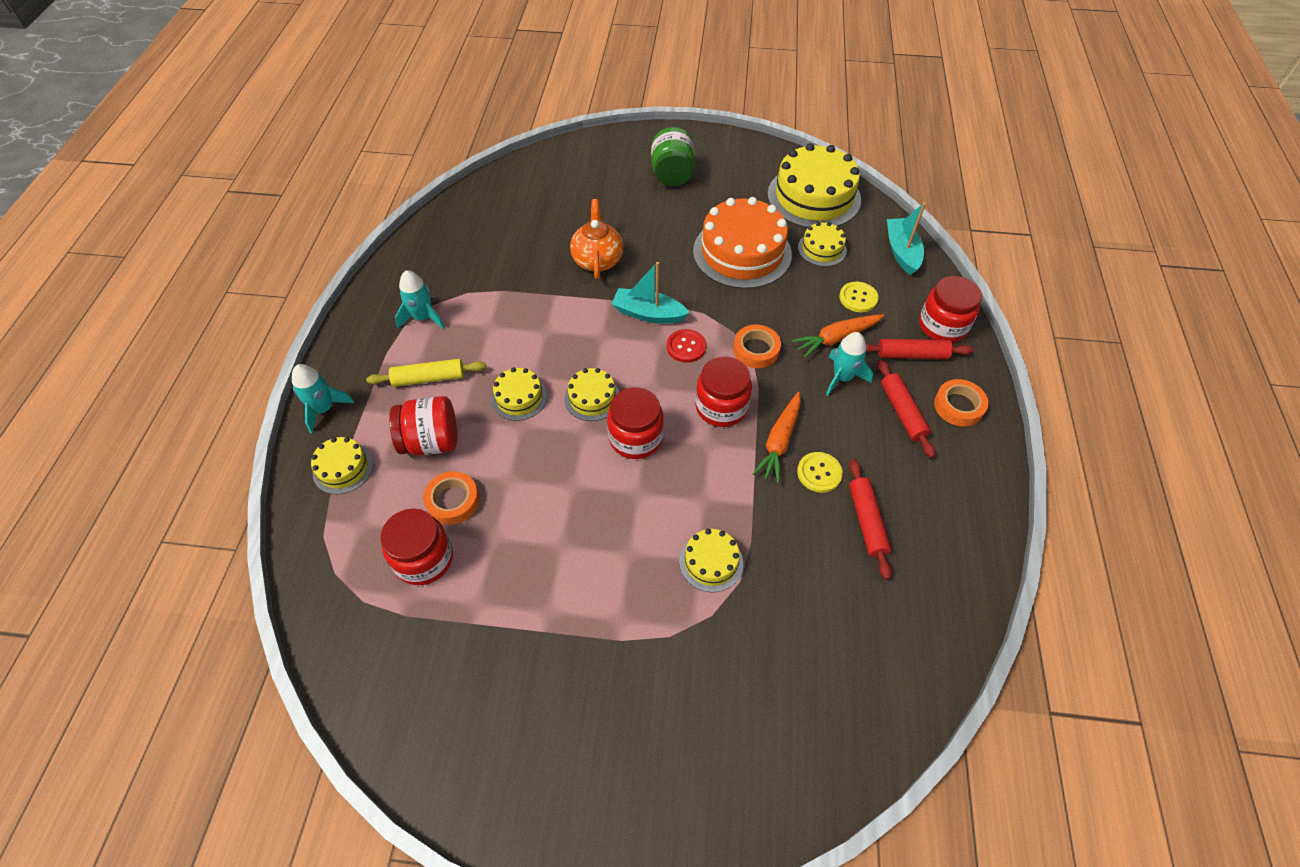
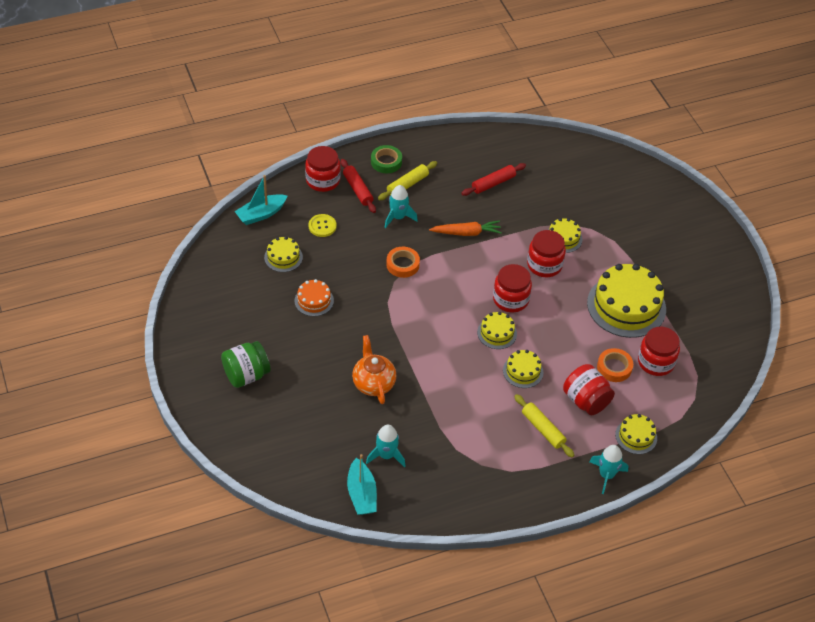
camera: 120 degrees left, 5 degrees down
(423, 317) = (496, 463): turquoise rocket -> turquoise rocket (386, 455)
(597, 260) = (373, 383): orange teapot -> orange teapot turned 105 degrees clockwise
(648, 314) = (407, 332): turquoise boat -> turquoise boat (361, 494)
(686, 347) = (423, 301): red button -> none
(721, 407) = (460, 267): red jar -> red jar (544, 265)
(742, 252) = (314, 300): orange cake -> orange cake, size x0.49
(814, 197) = (225, 277): yellow cake -> yellow cake (626, 306)
(819, 473) = (476, 210): yellow button -> none
(836, 338) = (366, 228): orange carrot -> none
(902, 412) = (407, 185): red rolling pin -> yellow rolling pin
(958, 406) = (386, 162): orange tape -> green tape

